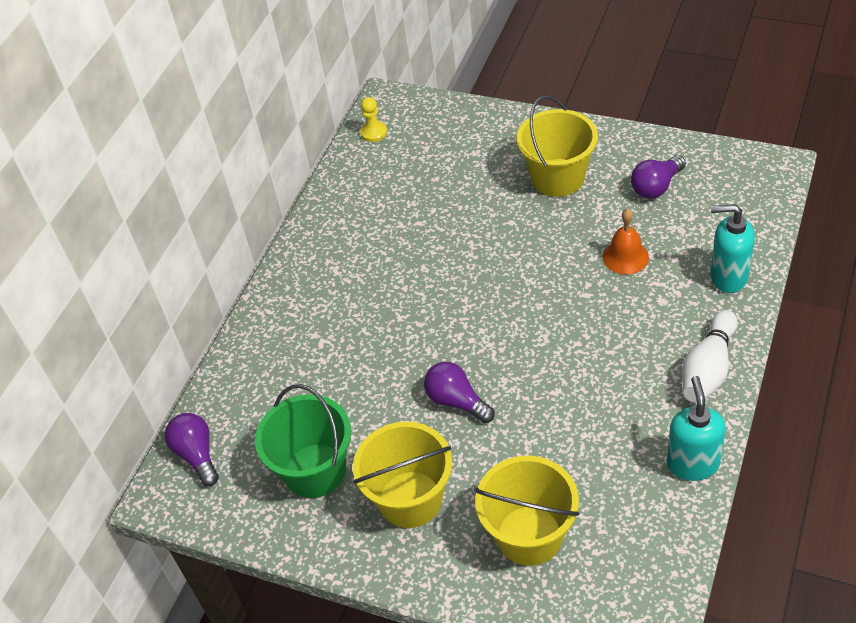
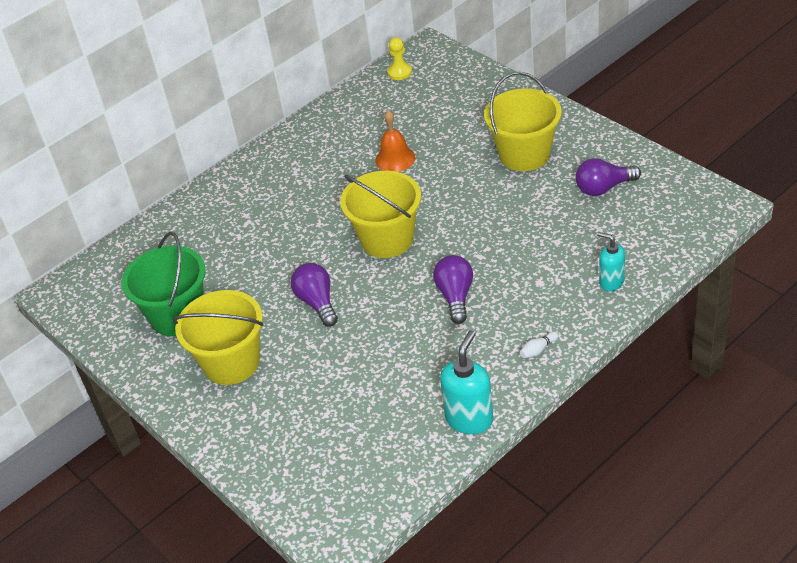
camera: 25 degrees right, 5 degrees down
(197, 455) = (103, 273): purple light bulb -> purple light bulb (455, 296)
(529, 535) = (301, 423): yellow bucket -> yellow bucket (387, 239)
(625, 257) = (534, 237): orange bell -> orange bell (395, 158)
(708, 369) = (538, 350): white bowling pin -> white bowling pin, size x0.41
(728, 277) = (611, 282): turquoise soap dispenser -> turquoise soap dispenser, size x0.64

